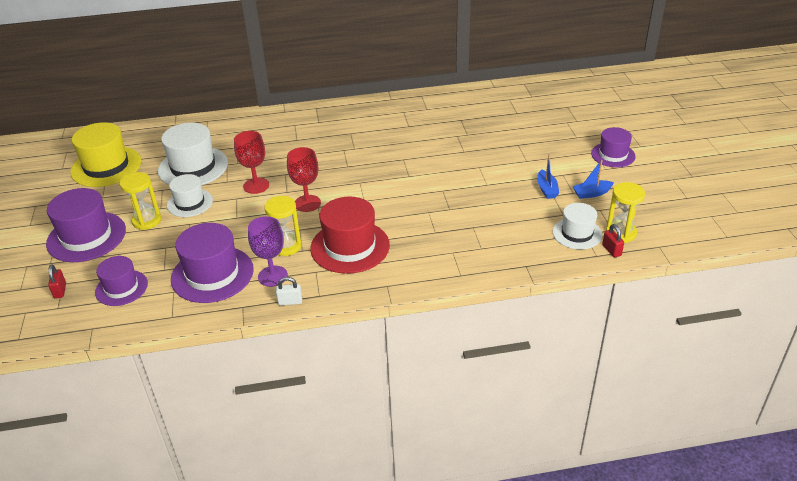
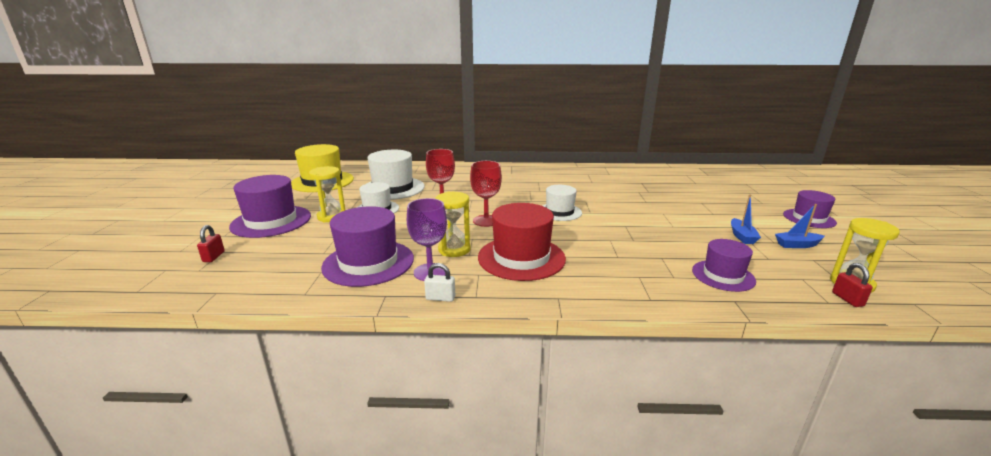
camera: 10 degrees right, 15 degrees down
(121, 288) = (272, 262): purple hat -> purple hat (723, 275)
(577, 233) = (792, 277): white hat -> white hat (559, 212)

